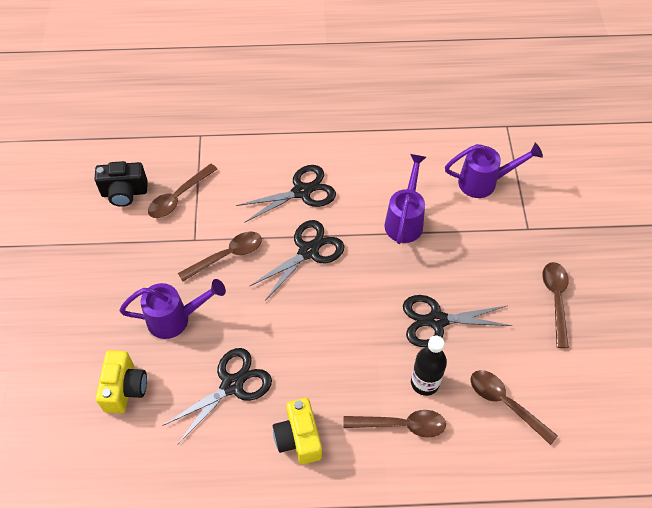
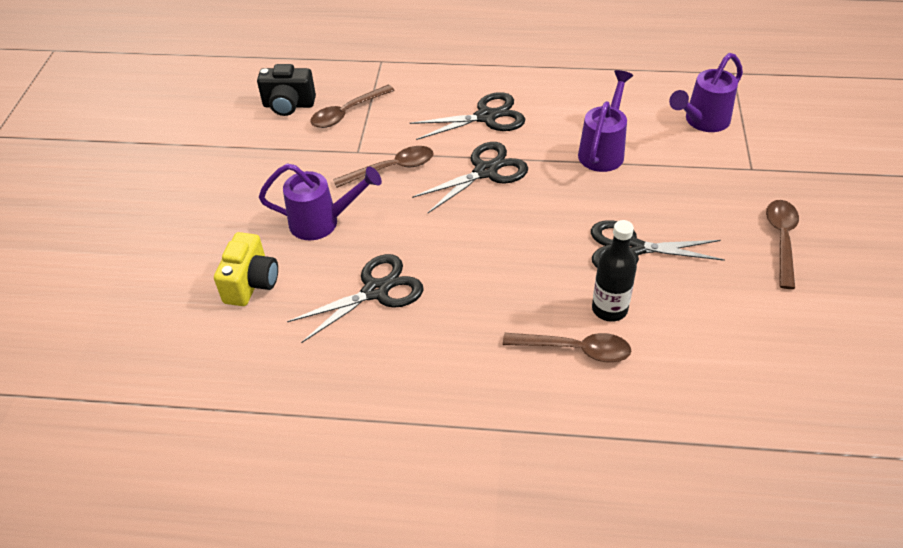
camera: 10 degrees right, 10 degrees down
(298, 438) = (446, 351): yellow camera -> none
(484, 182) = (702, 122): purple watering can -> purple watering can turned 135 degrees clockwise
(505, 403) = (709, 339): brown spoon -> none

